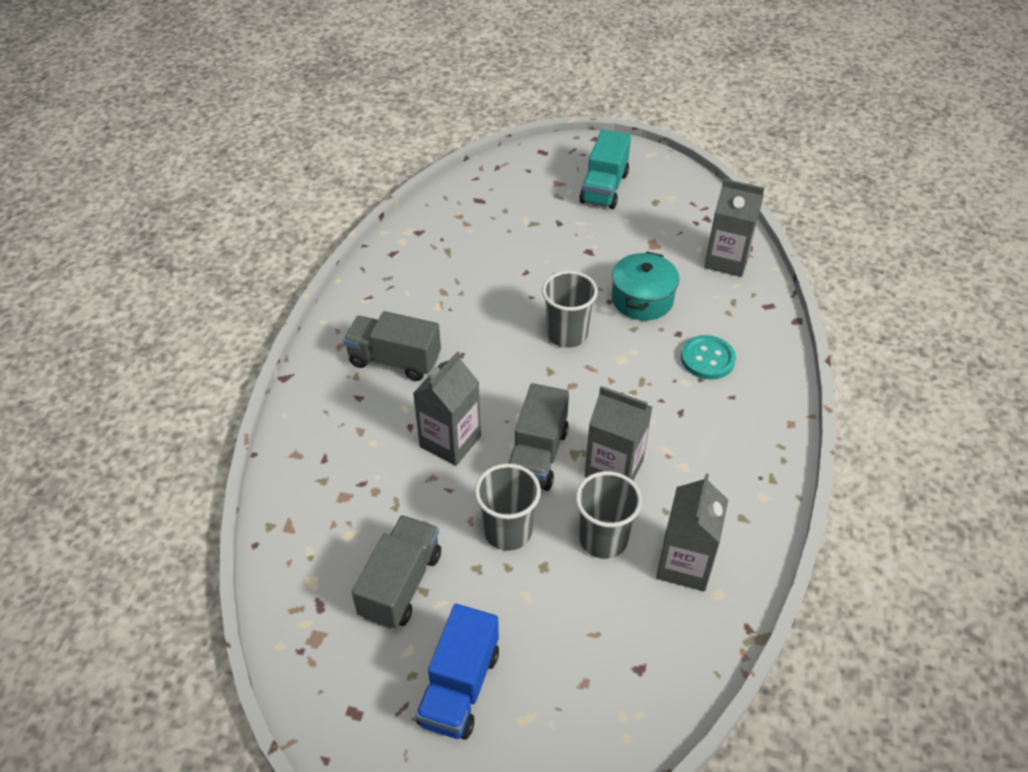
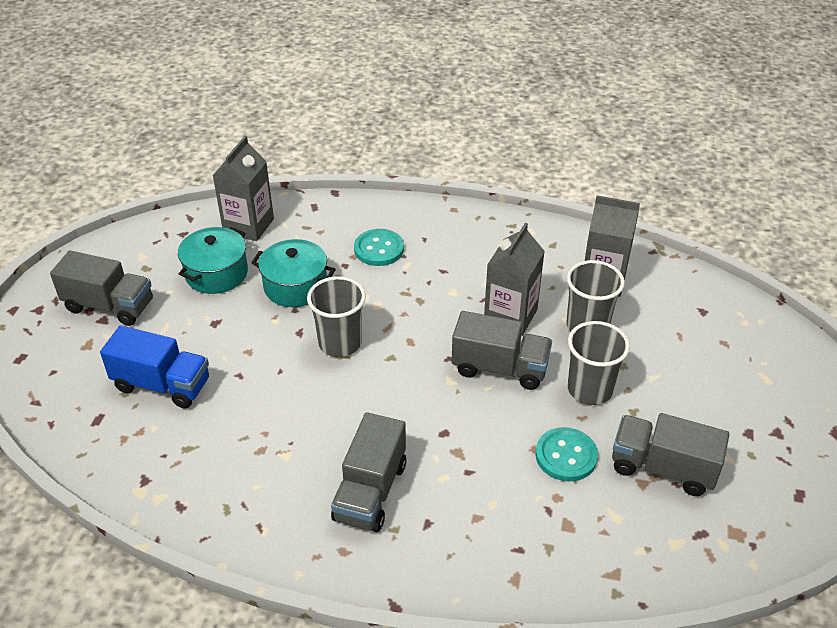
camera: 90 degrees left, 5 degrees down
(422, 502) = (566, 456): none -> turquoise button
(450, 441) = (487, 436): grey carton -> none
(459, 687) = (752, 420): blue truck -> blue truck (162, 385)
(604, 188) = (109, 306): turquoise truck -> grey truck
(653, 245) = (216, 273): none -> turquoise pot

